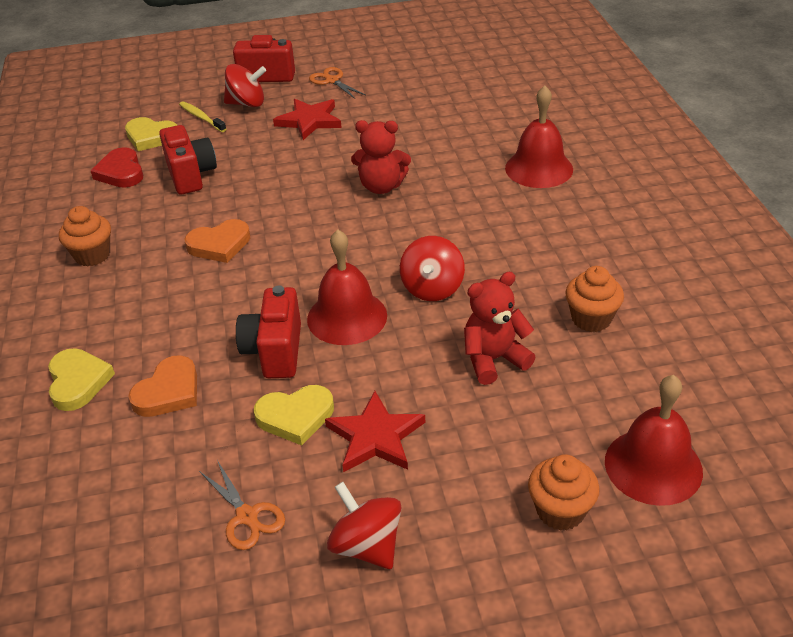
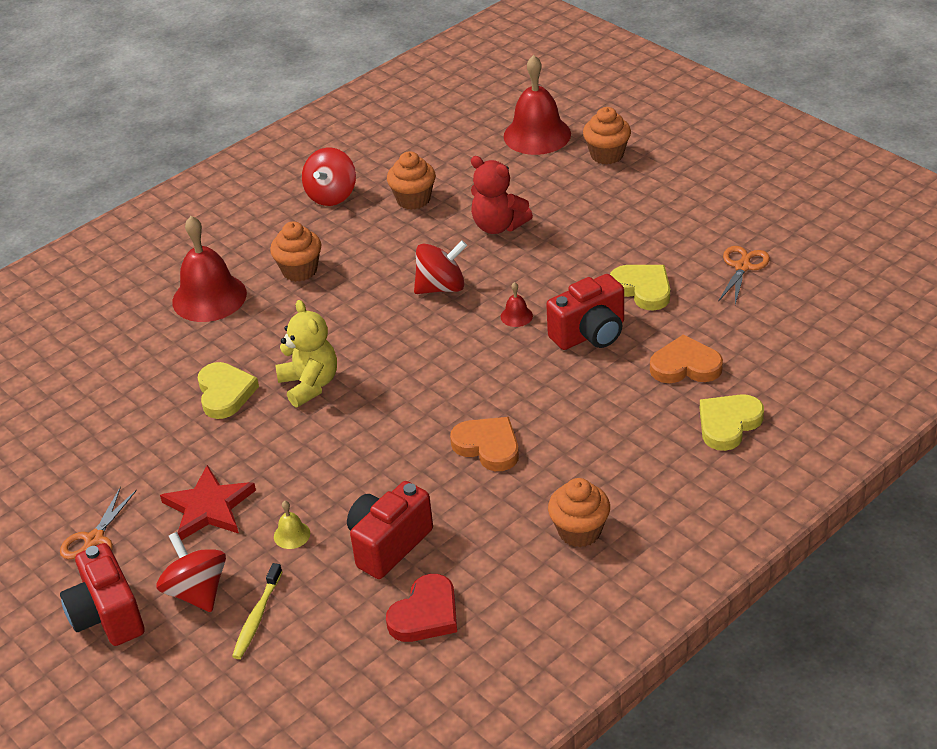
camera: 120 degrees left, 0 degrees up
(151, 137) = (333, 639): yellow heart -> yellow heart (225, 393)
(247, 143) = (292, 535): none -> yellow bell
(347, 317) = (516, 316): red bell -> red bell, size x0.42
(367, 546) = (709, 211): red spinning top -> red spinning top (331, 195)
(375, 437) = (623, 246): red star -> none
(381, 186) = (310, 385): red teddy bear -> yellow teddy bear
(534, 219) = (299, 270): none -> orange cupcake

